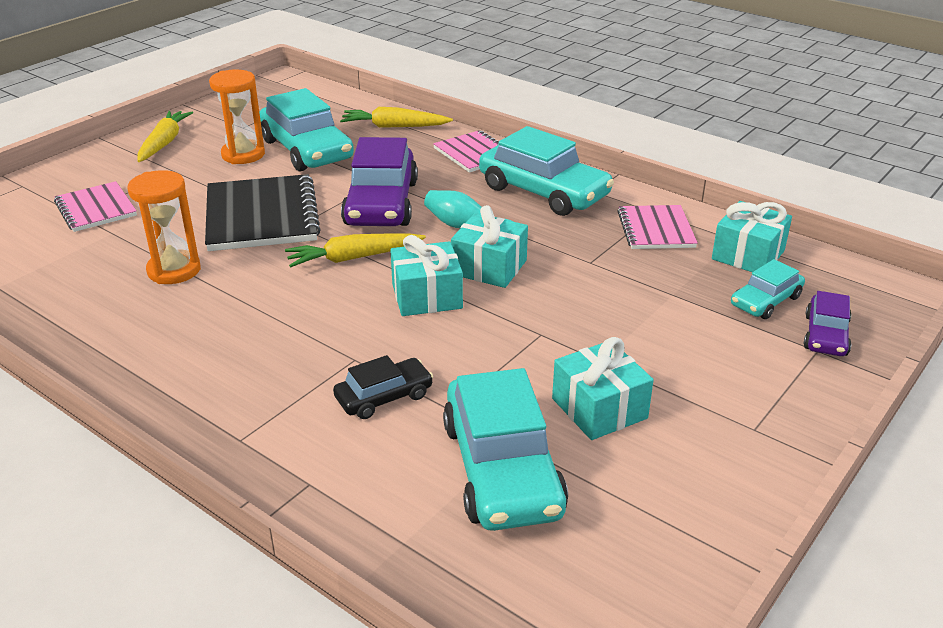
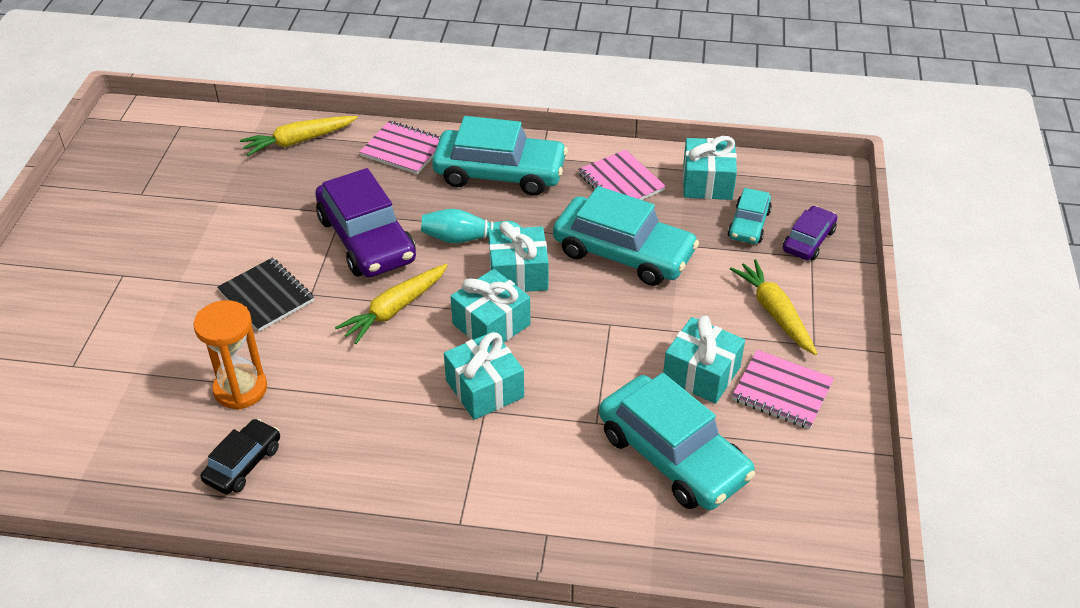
camera: 30 degrees left, 10 degrees up
(96, 209) = (86, 352): pink notebook -> pink notebook (782, 391)
(164, 143) = (75, 244): yellow carrot -> yellow carrot (774, 313)
(243, 155) = (176, 229): orange hourglass -> none
(261, 216) = (266, 296): black notebook -> black notebook, size x0.60
(307, 150) = (236, 200): turquoise car -> turquoise car (623, 253)
(371, 342) = (484, 389): none -> turquoise gift
(384, 397) = (538, 435): black car -> black car (243, 464)
(825, 335) = (808, 240): purple car -> purple car turned 135 degrees counterclockwise

